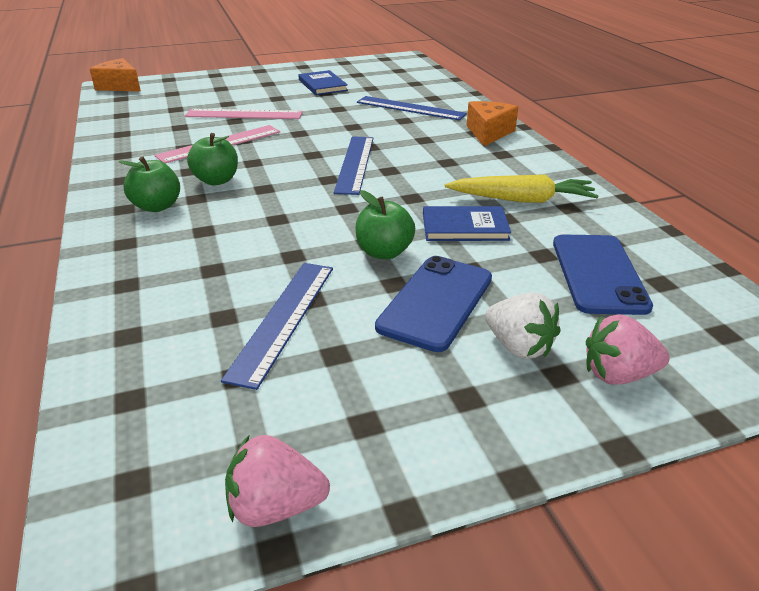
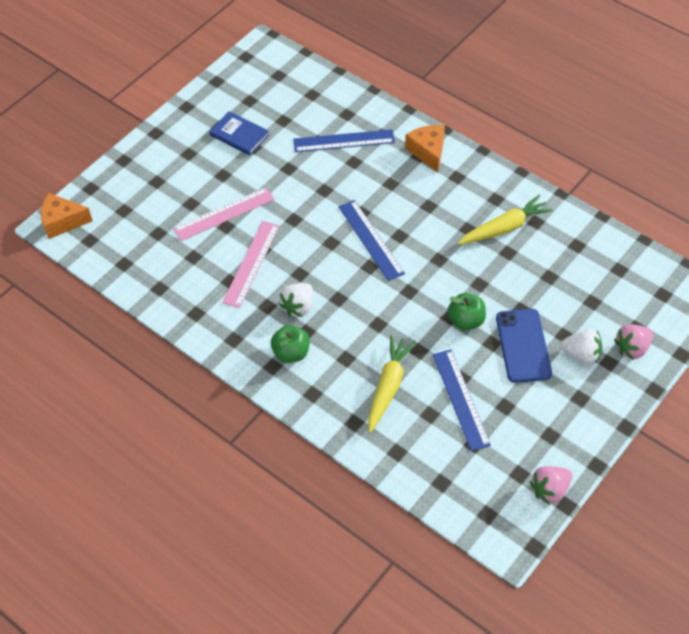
camera: 30 degrees left, 20 degrees up
(213, 270) = (388, 386): none -> yellow carrot
(216, 180) = (298, 307): green apple -> white strawberry
(465, 227) = (491, 273): blue book -> none
(598, 274) = (586, 279): blue phone -> none

